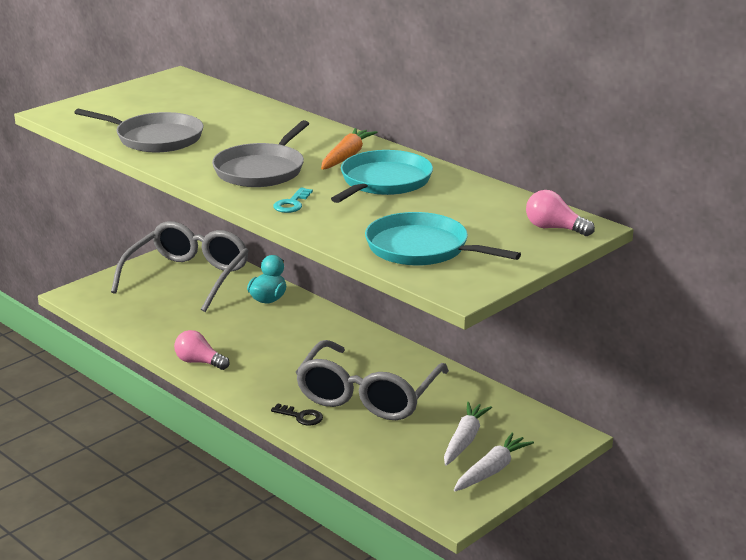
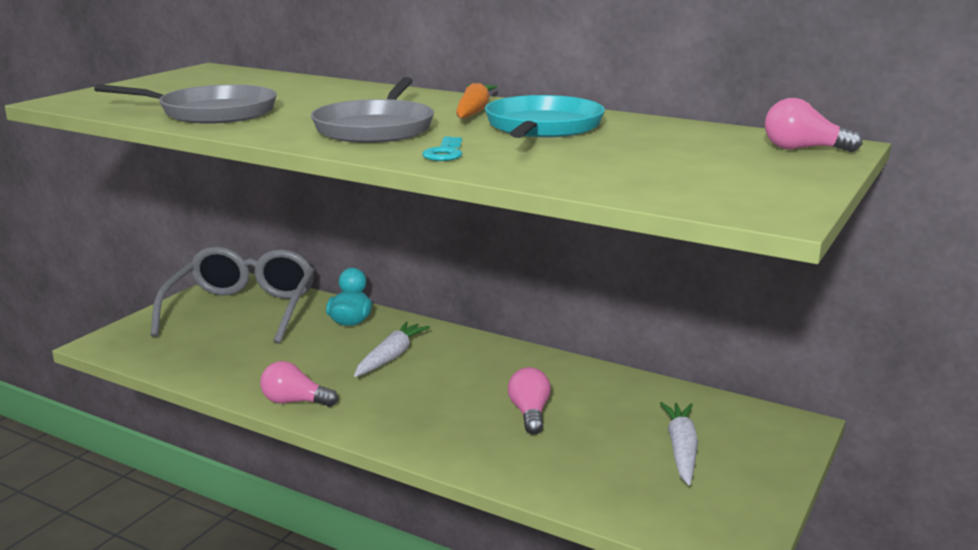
camera: 15 degrees left, 5 degrees down
(301, 416) = (460, 451): black key -> none
(368, 396) = (529, 413): grey glasses -> pink light bulb
(422, 248) = (666, 179): turquoise pan -> none
(492, 470) = (741, 483): white carrot -> white carrot (391, 357)

